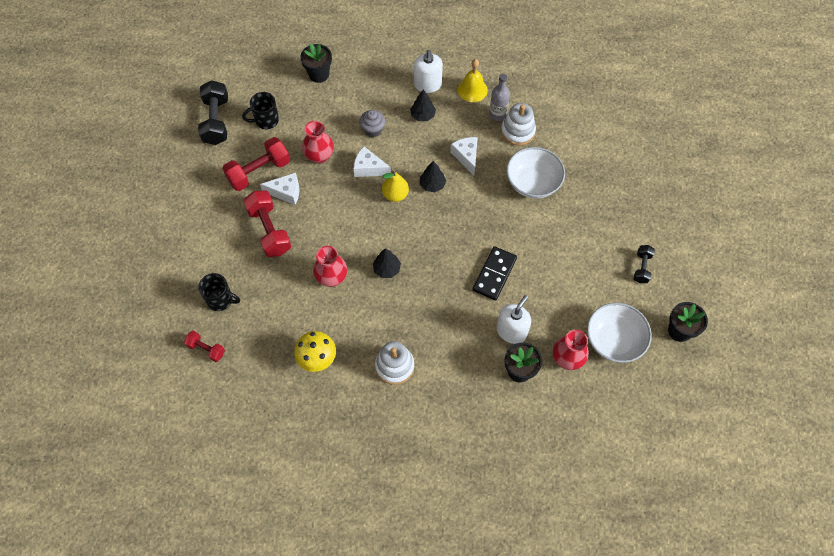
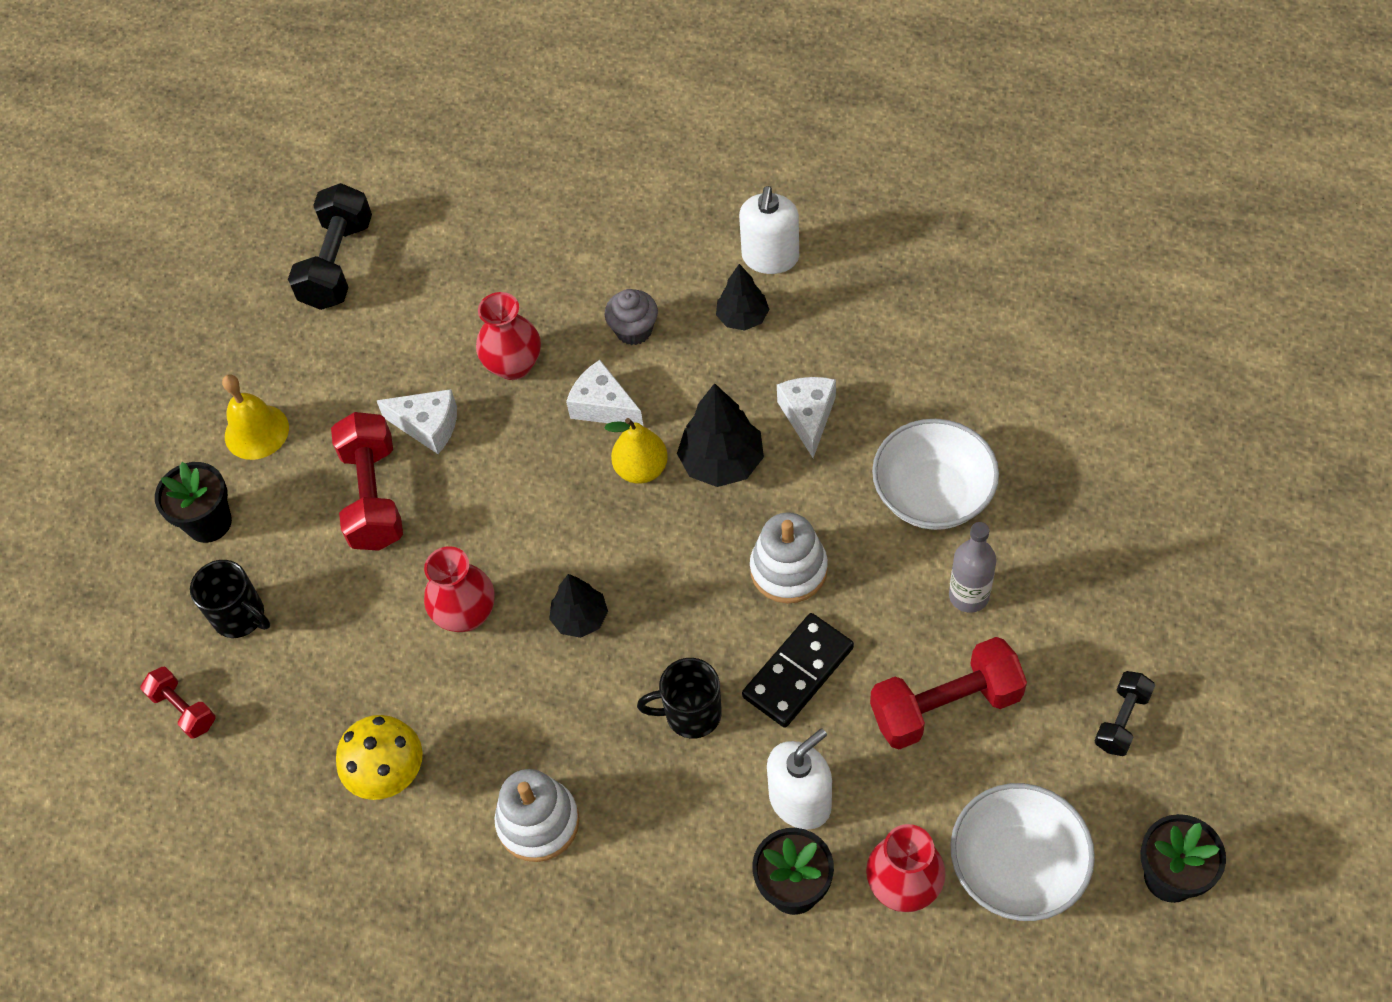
camera: 20 degrees right, 5 degrees down
(259, 172) = (388, 376): red dumbbell -> red dumbbell (945, 706)
(266, 120) = (431, 278): black mug -> black mug (691, 714)
(319, 74) = (560, 203): black flower pot -> black flower pot (209, 522)
(432, 185) = (722, 462): black tree -> black tree, size x1.54
(472, 90) = (859, 281): yellow bell -> yellow bell (256, 432)
(497, 114) = (897, 340): grey bottle -> grey bottle (969, 595)
(517, 131) = (930, 382): white stacking toy -> white stacking toy (788, 569)

